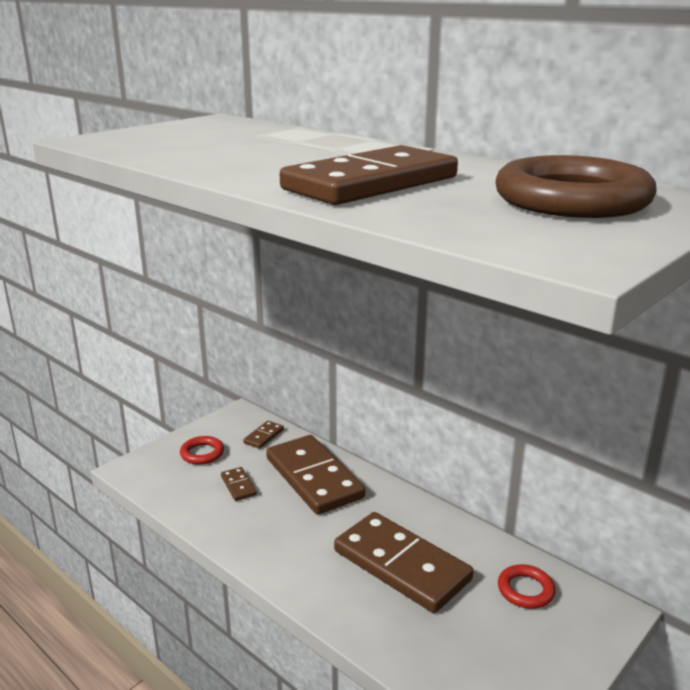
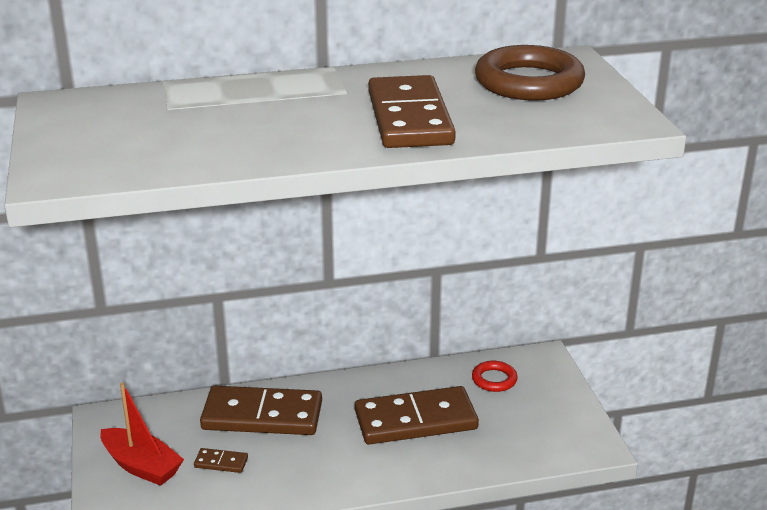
camera: 55 degrees left, 5 degrees up
(202, 453) = (141, 466): red ring -> red boat
(263, 436) = (163, 418): brown domino -> none

